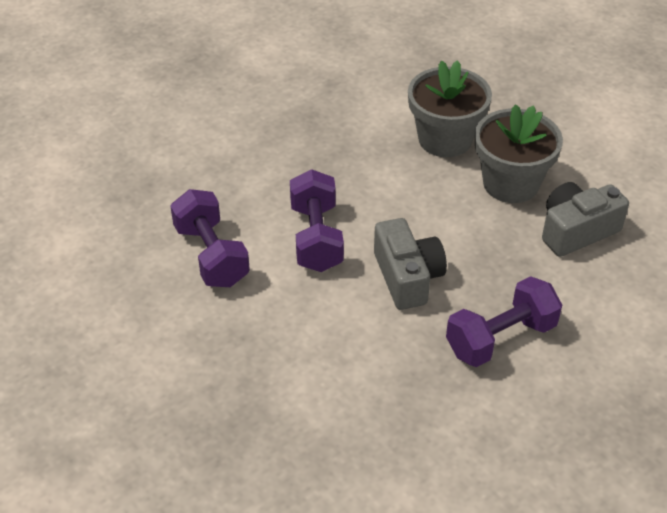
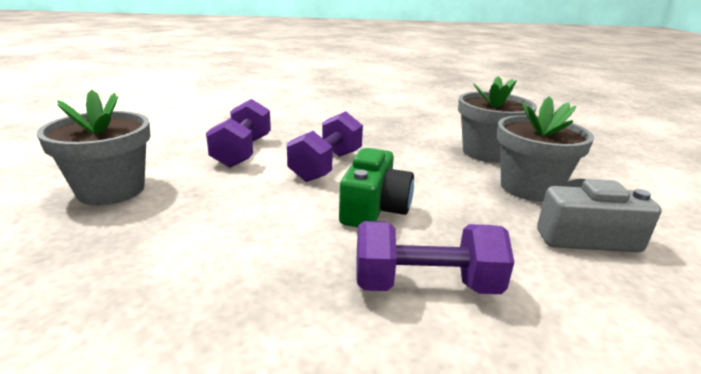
camera: 30 degrees right, 20 degrees down
(161, 372) = (111, 190): none -> grey flower pot
(407, 277) = (374, 208): grey camera -> green camera

